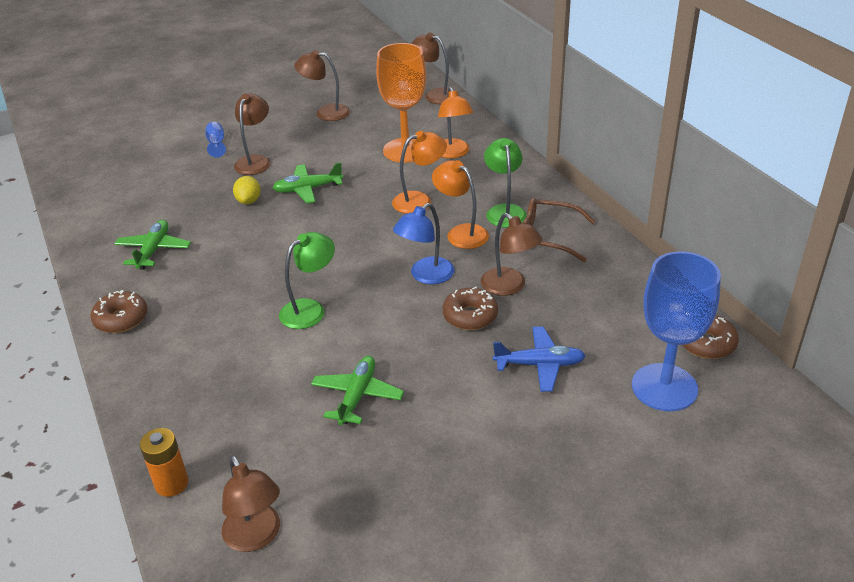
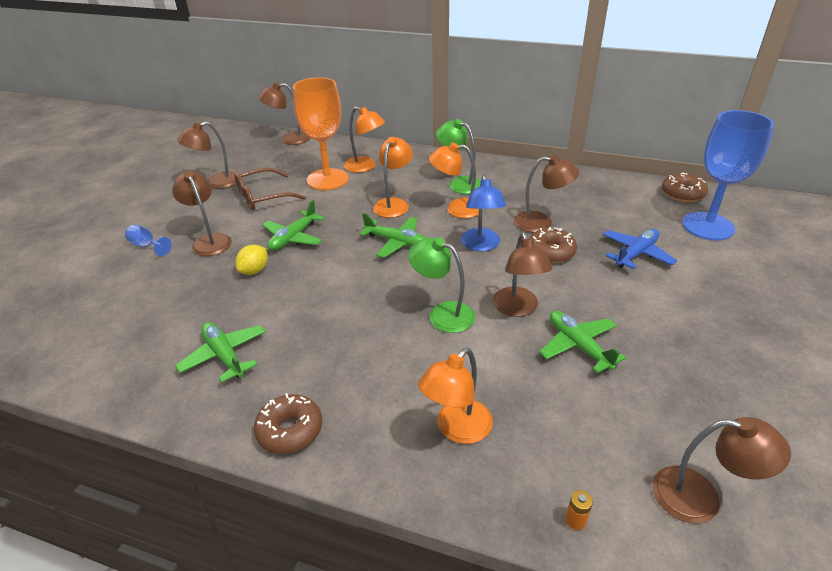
camera: 45 degrees left, 0 degrees up
(171, 484) = (575, 520): orange battery -> orange battery, size x0.52
(197, 386) = (457, 429): none -> orange lamp
(249, 201) = (254, 270): yellow lemon -> yellow lemon turned 75 degrees clockwise
(310, 309) = (442, 314): green lamp -> green lamp turned 60 degrees counterclockwise
(365, 341) = (518, 308): none -> brown lamp
(368, 235) = (396, 242): none -> green plane
(547, 237) = (510, 185): brown glasses -> brown glasses (263, 197)

